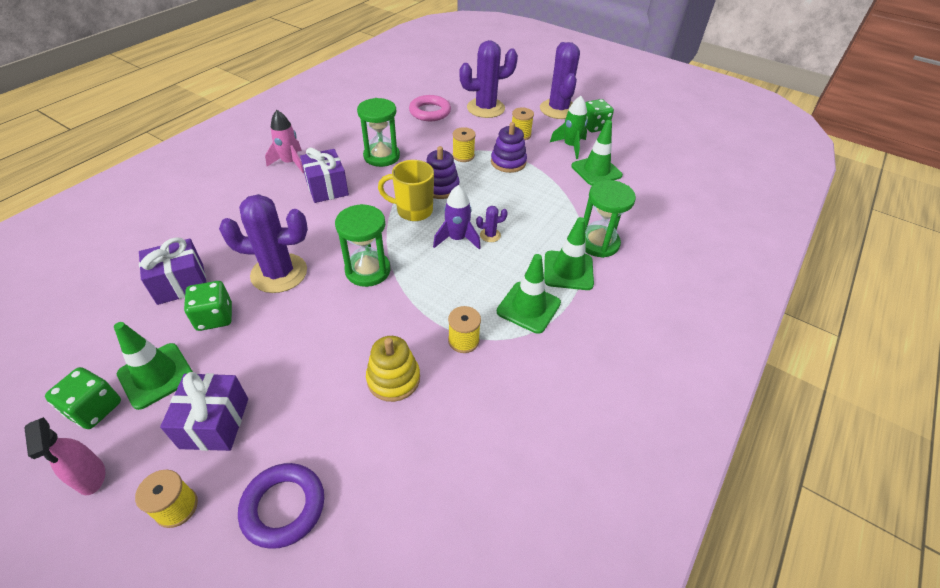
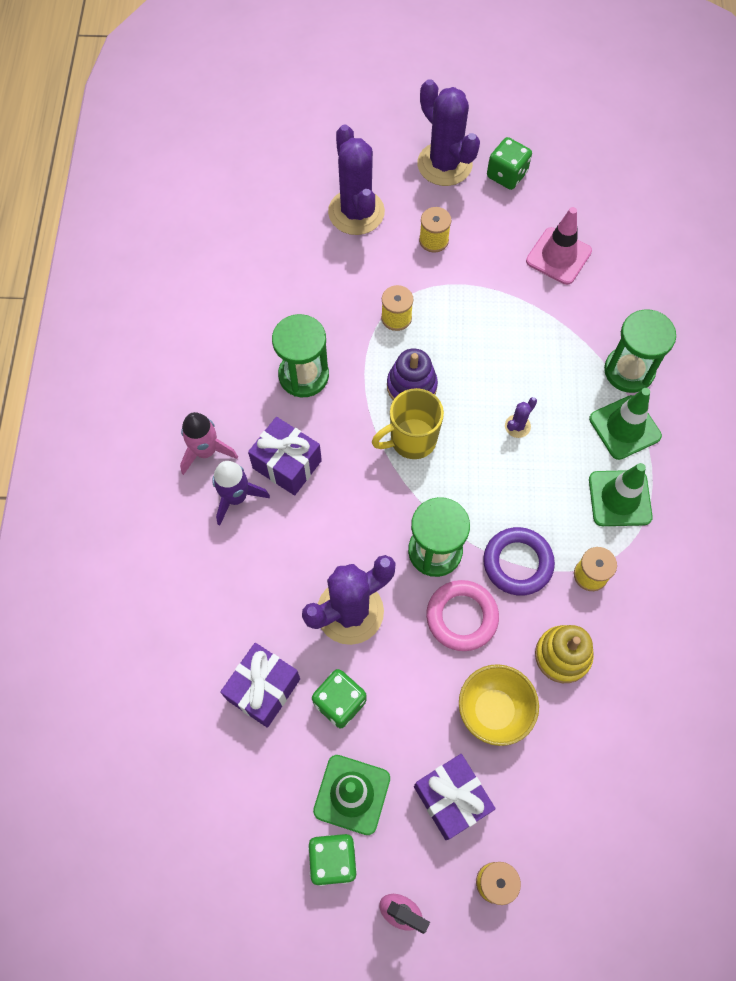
camera: 30 degrees left, 20 degrees up
(283, 507) = (575, 824): purple ring -> purple ring (517, 563)
(307, 384) = (493, 710): none -> yellow bowl
(430, 112) = (293, 259): pink ring -> pink ring (461, 617)
(457, 239) = (488, 452): purple rocket -> purple rocket (236, 497)
(485, 108) = (356, 212): purple cactus -> purple cactus turned 60 degrees counterclockwise
(508, 162) = (454, 299): purple stacking toy -> none
(570, 146) = (504, 229): green rocket -> none
(596, 171) = (558, 256): green traffic cone -> pink traffic cone

